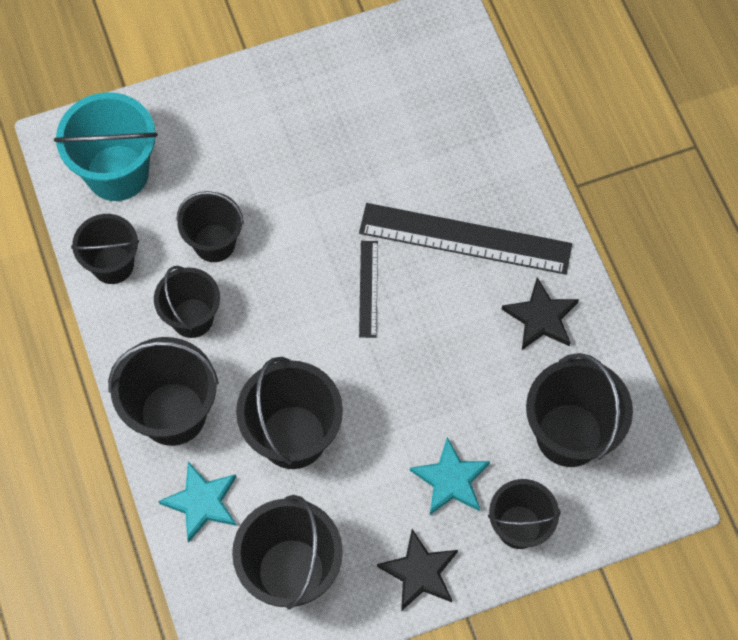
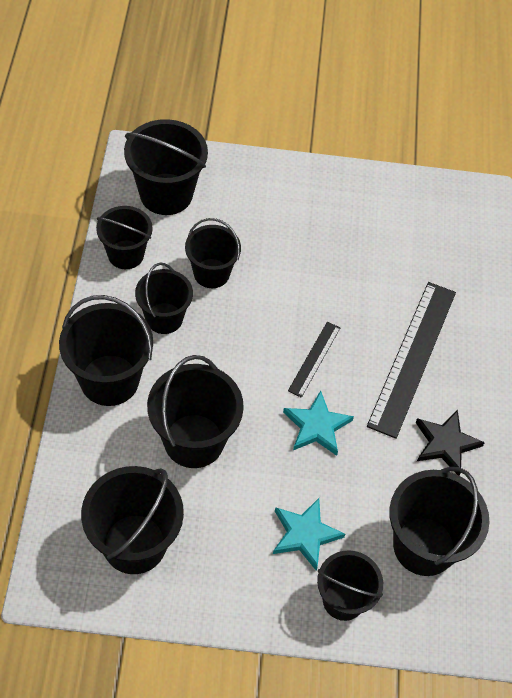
camera: 20 degrees right, 10 degrees down
(117, 173) = (166, 194): turquoise bucket -> black bucket
(201, 502) = (93, 456): turquoise star -> turquoise star (317, 426)
(419, 572) = (240, 595): black star -> none
(465, 239) = (412, 357): black ruler -> black ruler turned 75 degrees clockwise

